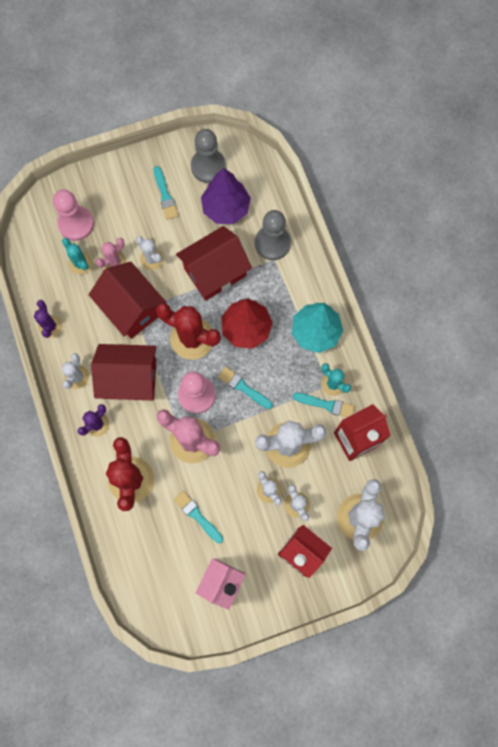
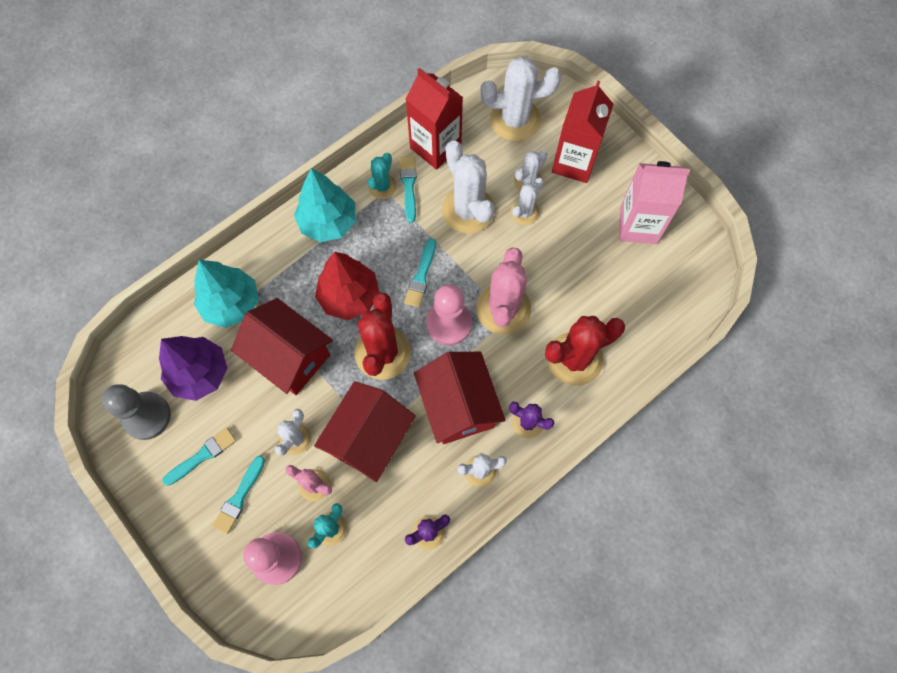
camera: 110 degrees left, 5 degrees down
(197, 515) = (583, 274): turquoise brush -> turquoise brush (239, 497)
(272, 243) = (231, 304): grey pawn -> turquoise tree

